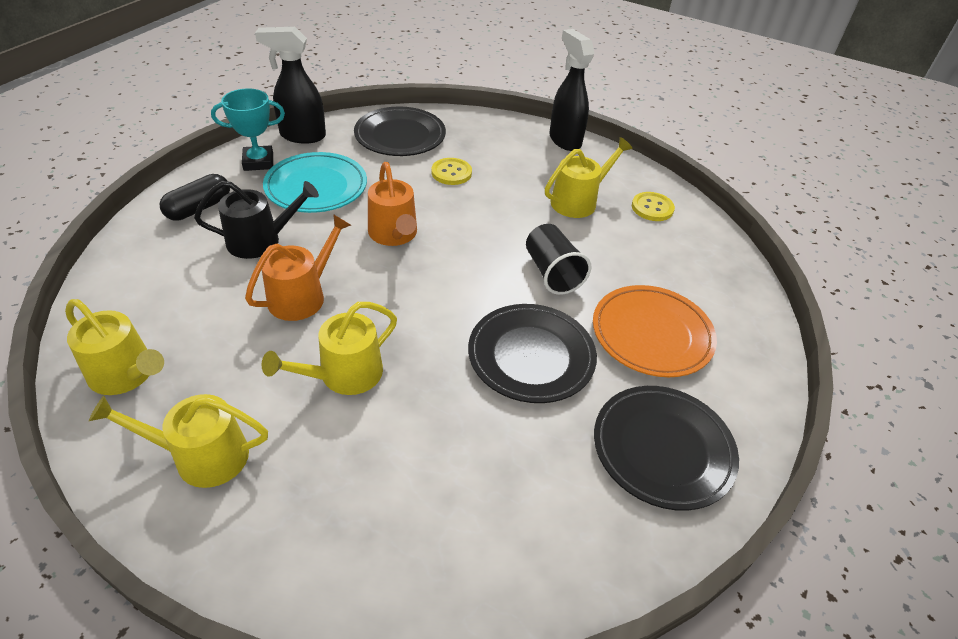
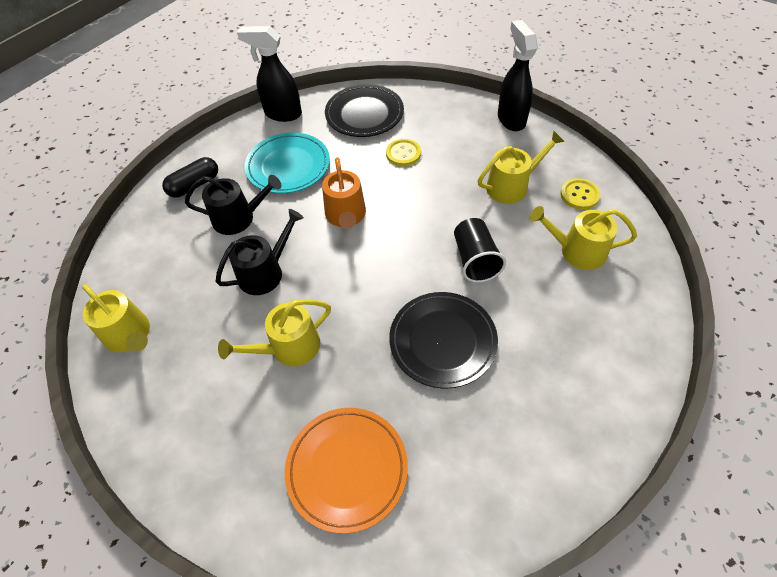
camera: 15 degrees right, 10 degrees up
(203, 456) = (178, 410): yellow watering can -> yellow watering can (577, 251)
(258, 162) = (244, 140): turquoise trophy -> none
(302, 296) = (265, 272): orange watering can -> black watering can
(651, 334) = (552, 327): orange plate -> orange plate (347, 469)
(662, 449) = (539, 438): black plate -> none

